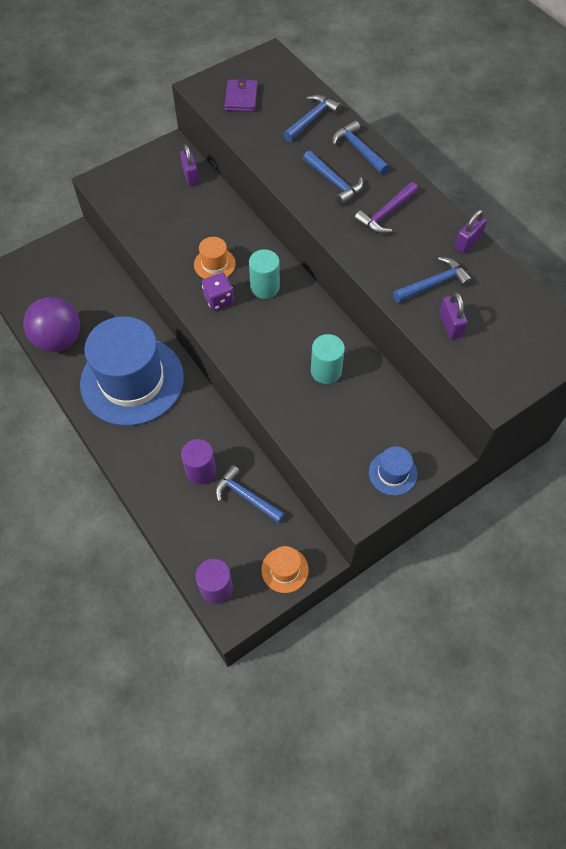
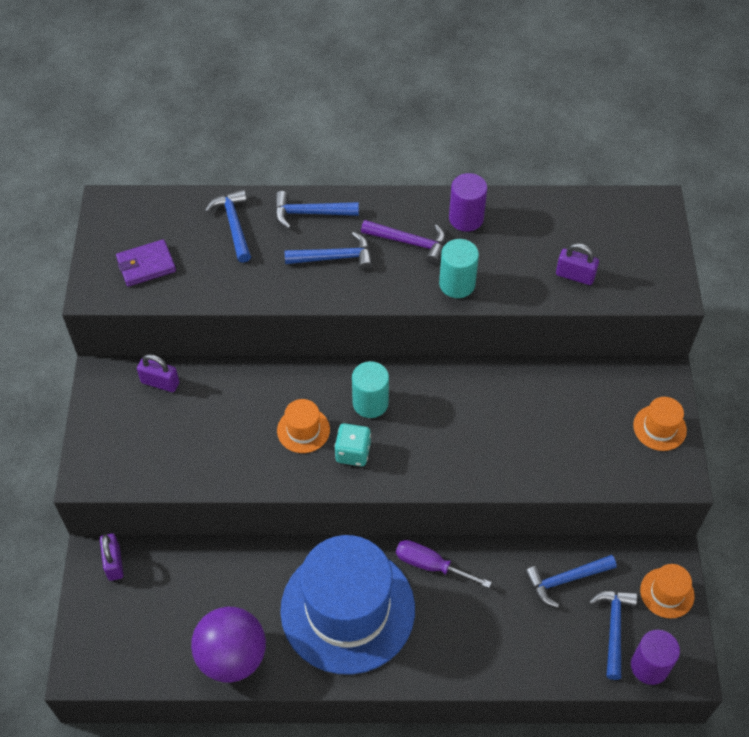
camera: 55 degrees left, 5 degrees down
(197, 409) = (431, 565): none -> purple screwdriver
(201, 471) = (508, 605): purple cylinder -> purple cylinder (466, 218)
(218, 299) = (353, 452): purple dice -> turquoise dice
(241, 98) = (146, 265): purple wallet -> purple wallet turned 60 degrees counterclockwise
(326, 371) = (511, 412): turquoise cylinder -> turquoise cylinder (457, 284)
(386, 214) = (409, 242): purple hammer -> purple hammer turned 60 degrees counterclockwise
(392, 473) = (659, 428): blue hat -> orange hat
(433, 284) = (520, 258): blue hammer -> blue hammer (613, 628)
(467, 242) = (493, 205): purple padlock -> purple padlock (114, 563)

